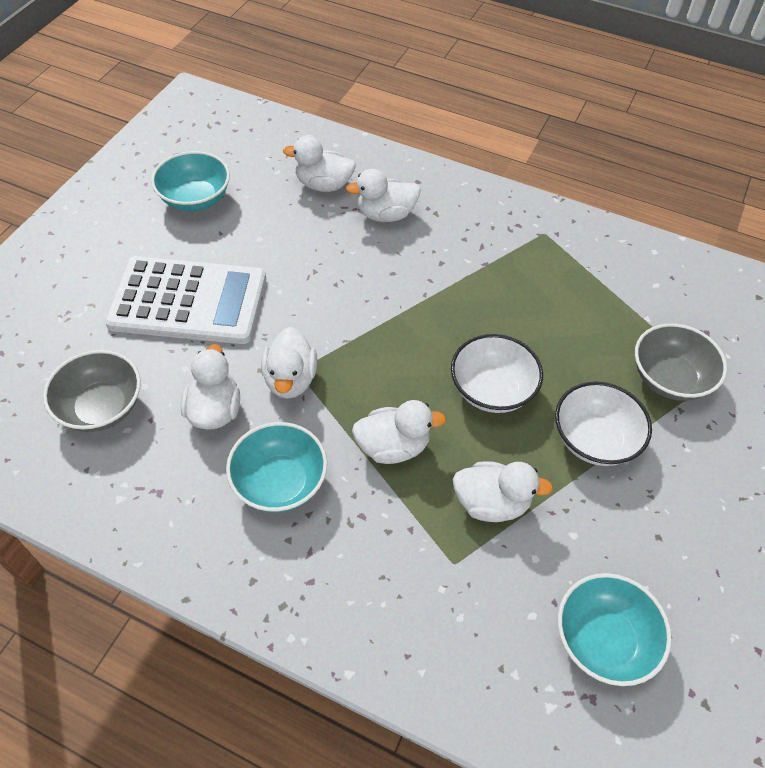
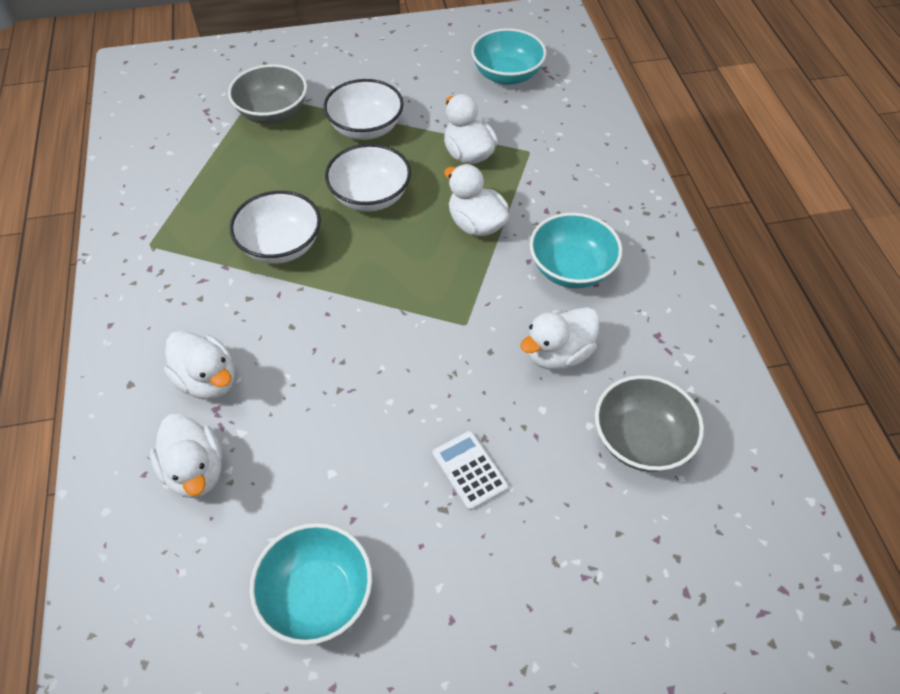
camera: 125 degrees left, 0 degrees up
(188, 301) = (469, 470): white calculator -> white calculator, size x0.41
(290, 379) = (479, 323): white duck -> none
(480, 304) = (281, 246): none -> white bowl

